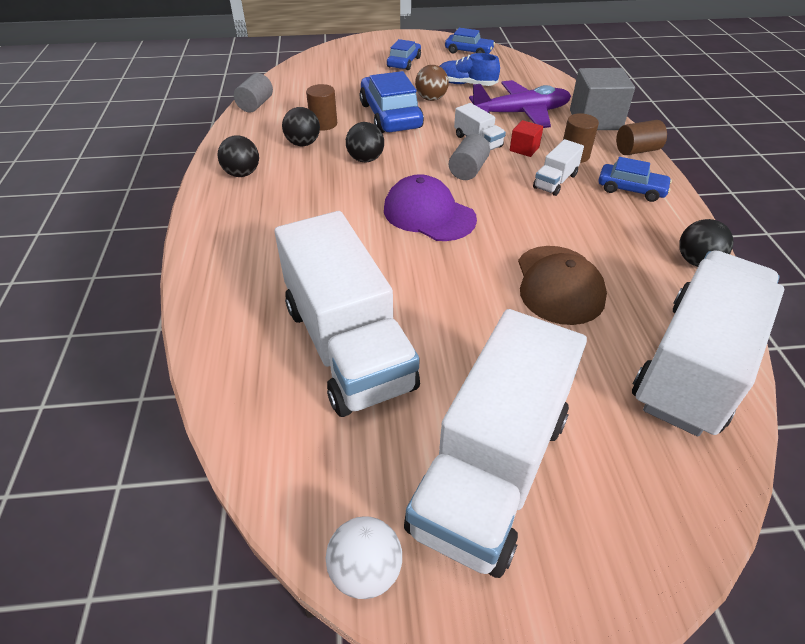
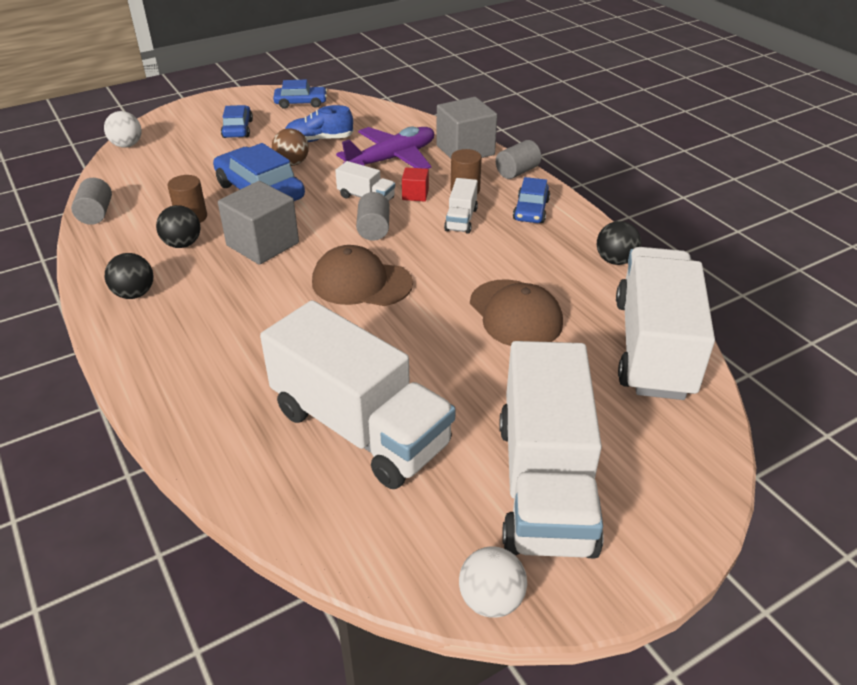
camera: 25 degrees left, 5 degrees down
(311, 58) = (127, 145): none -> white ball
(365, 159) = (263, 244): black ball -> grey cube
(429, 214) = (361, 283): purple cap -> brown cap
(631, 189) = (531, 210): blue car -> blue car turned 105 degrees clockwise
(637, 150) = (517, 172): brown cylinder -> grey cylinder

